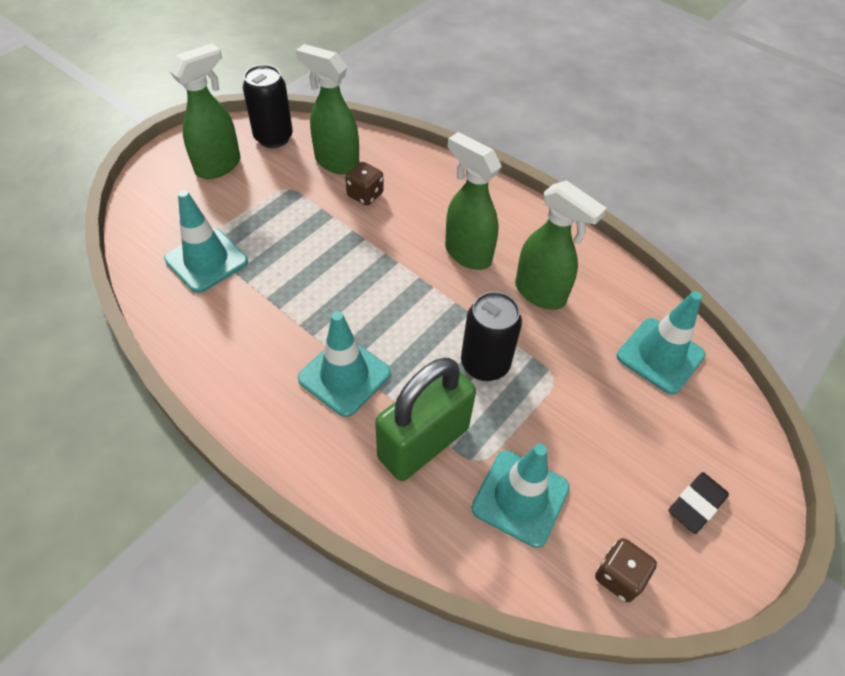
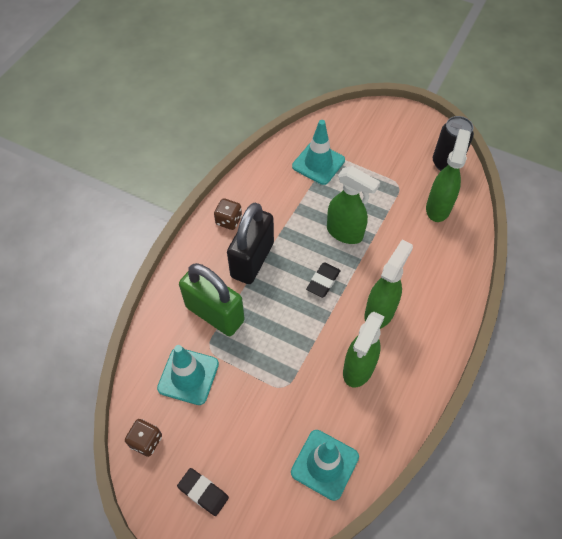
camera: 80 degrees right, 5 degrees up
(219, 166) = (403, 142): green spray bottle -> green spray bottle (345, 233)
(344, 376) = (252, 260): turquoise traffic cone -> black padlock
(365, 195) = (412, 233): brown dice -> brown dice (228, 220)
(406, 300) = (323, 281): none -> black eraser
(485, 364) = (283, 340): black can -> none

